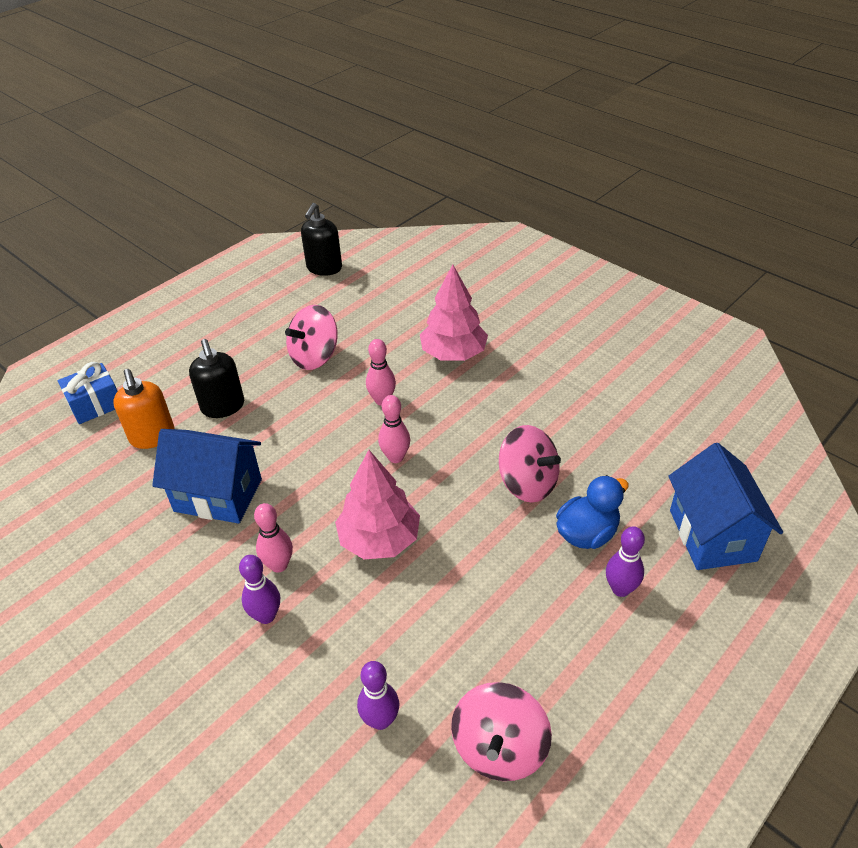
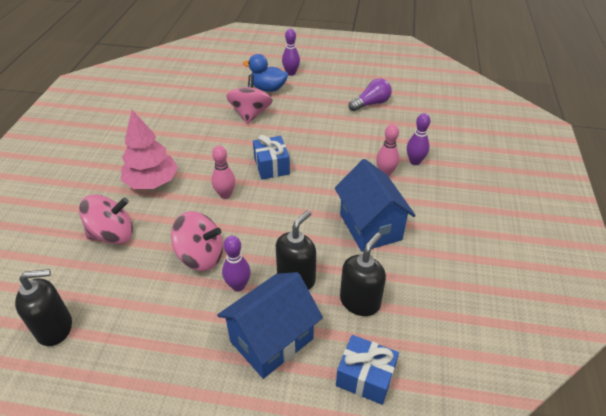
camera: 125 degrees left, 0 degrees up
(152, 436) = (360, 301): orange soap dispenser -> black soap dispenser
(379, 539) = (333, 146): pink tree -> none
(380, 720) = (416, 108): purple bowling pin -> purple bowling pin (238, 285)
(395, 457) = (271, 166): pink bowling pin -> blue gift
(443, 655) = (371, 104): none -> purple light bulb
(499, 748) = (391, 79): pink spinning top -> pink spinning top (112, 234)
(712, 535) = (239, 60): blue house -> blue house (271, 340)

